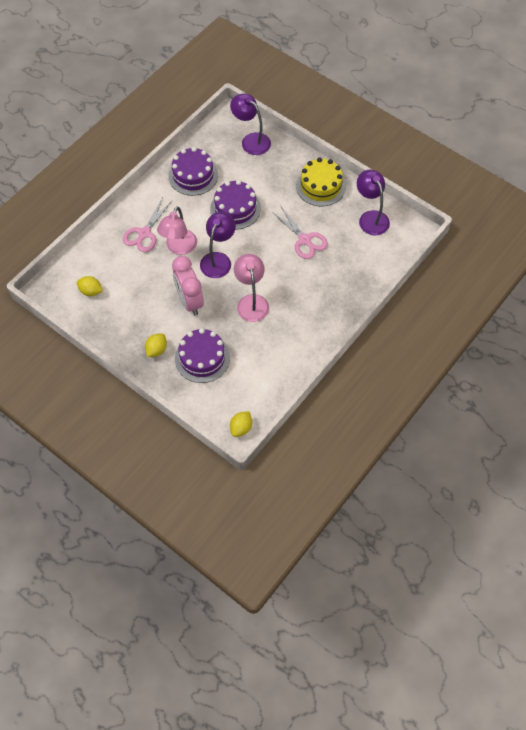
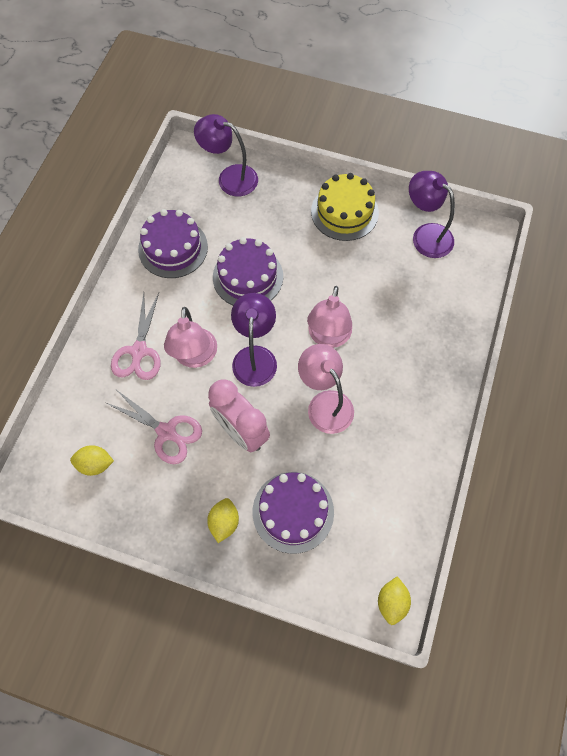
camera: 20 degrees left, 5 degrees up
(272, 262) = (328, 337): none -> pink lamp
(305, 240) = (357, 292): pink scissors -> pink scissors (167, 432)

